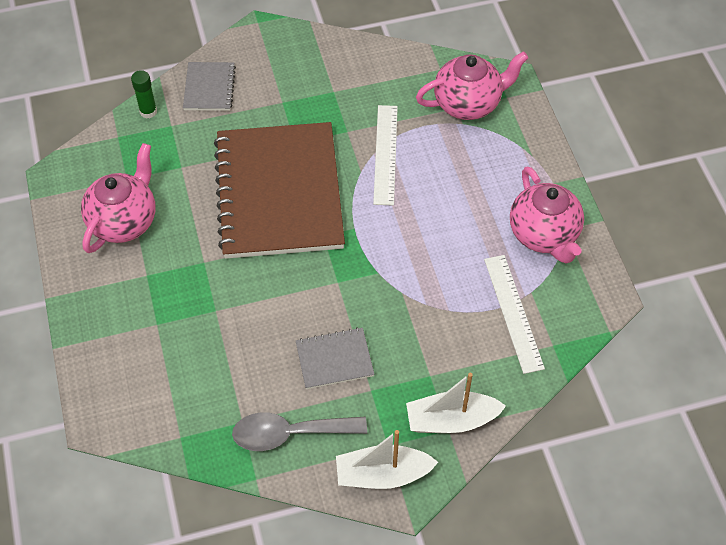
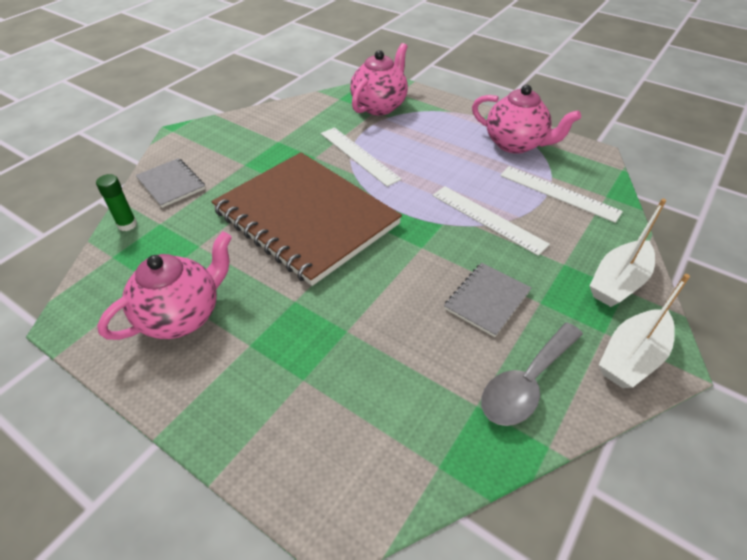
camera: 40 degrees left, 10 degrees down
(124, 221) = (182, 316): pink teapot -> pink teapot turned 60 degrees clockwise
(420, 294) = (488, 219): none -> white ruler

